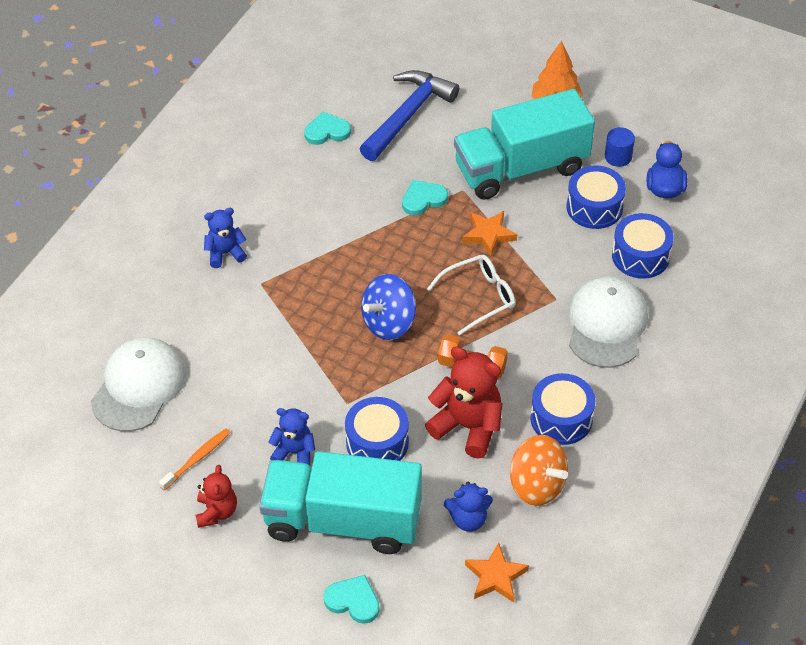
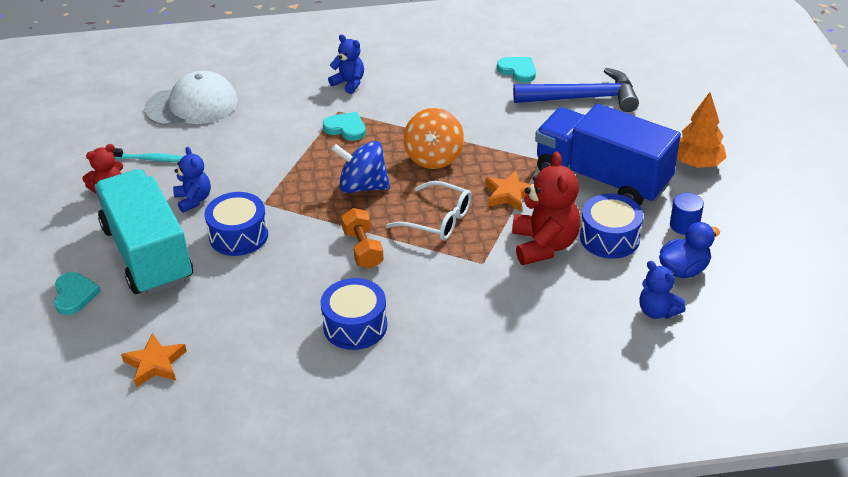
camera: 55 degrees right, 10 degrees down
(197, 459) = (150, 159): orange toothbrush -> turquoise toothbrush
(423, 199) = (506, 145): turquoise heart -> turquoise heart (346, 128)
(468, 426) = (297, 276): red teddy bear -> red teddy bear (544, 245)
(468, 519) = (202, 320): blue teddy bear -> blue teddy bear (657, 311)
(521, 168) = (602, 178): turquoise truck -> blue truck
(537, 485) = (270, 344): orange spinning top -> orange spinning top (434, 157)
(606, 324) = (486, 305): white cap -> none
(640, 256) = (587, 290): blue drum -> none

